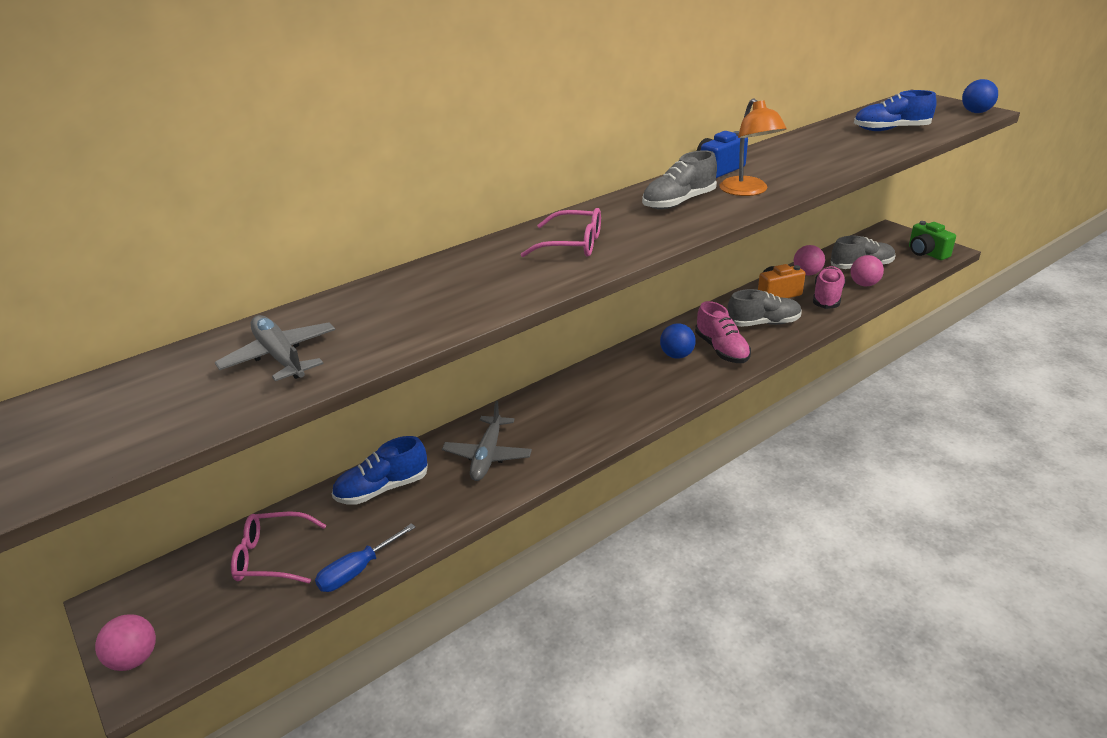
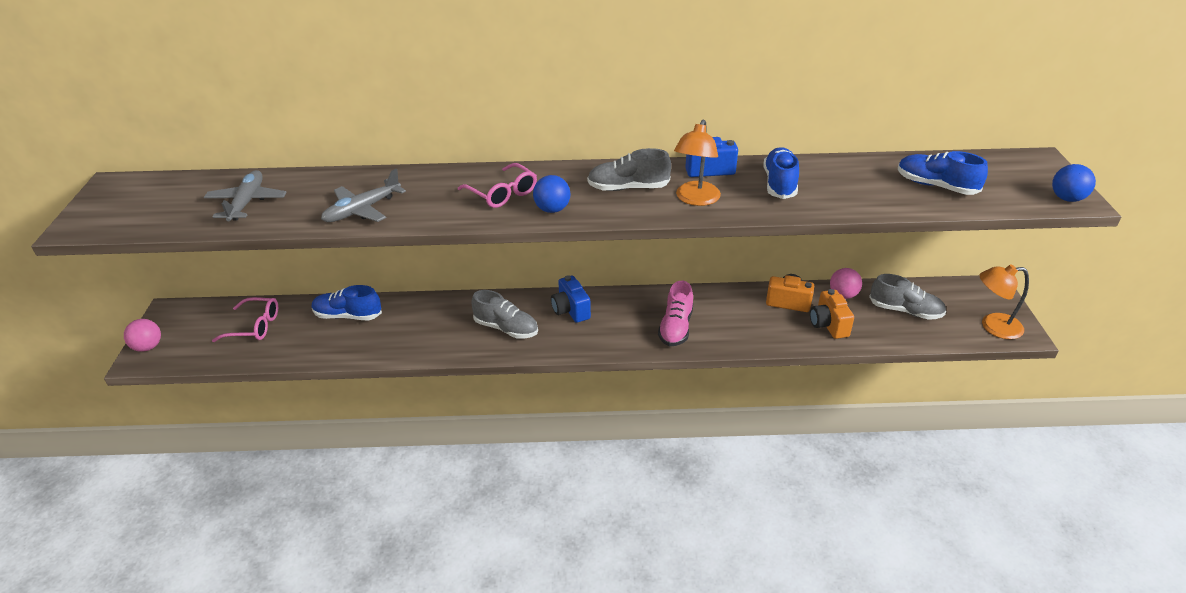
camera: 35 degrees right, 5 degrees up
(271, 557) = (255, 326): pink glasses -> pink glasses turned 150 degrees clockwise
(357, 570) = (282, 359): blue screwdriver -> none
(488, 455) = (426, 325): grey plane -> grey plane (363, 210)
(613, 377) = (570, 310): none -> blue camera
(677, 355) = (636, 316): blue ball -> blue ball (552, 209)
(763, 323) = (740, 322): grey shoe -> grey shoe (506, 328)
(788, 161) = (779, 184): none -> blue shoe
(827, 297) = (828, 325): pink shoe -> orange camera
(864, 284) = (881, 328): pink ball -> none
(926, 253) = (993, 326): green camera -> orange lamp

